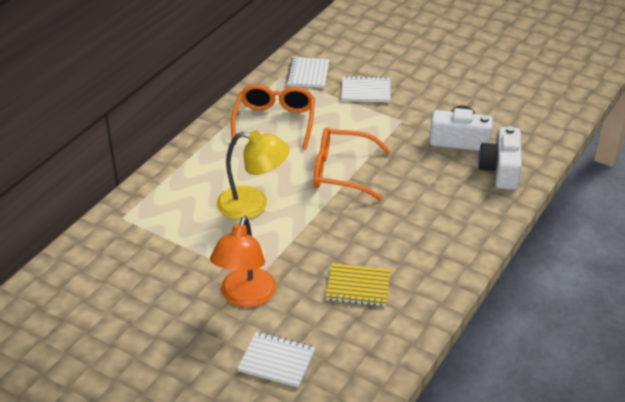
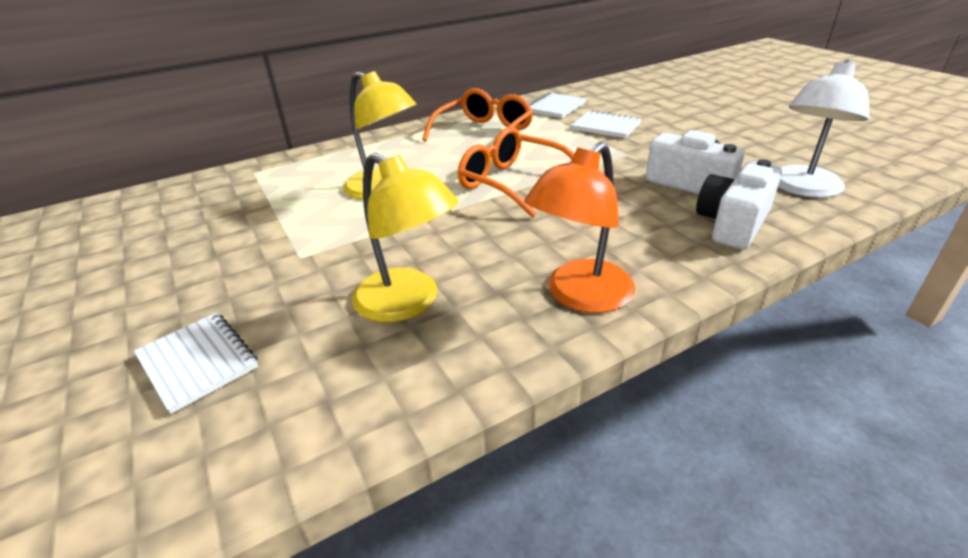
camera: 30 degrees right, 5 degrees down
(245, 297) = (264, 271): orange lamp -> orange lamp (580, 296)
(358, 286) = (408, 303): yellow notebook -> yellow lamp
(527, 127) = (802, 189): none -> white lamp

